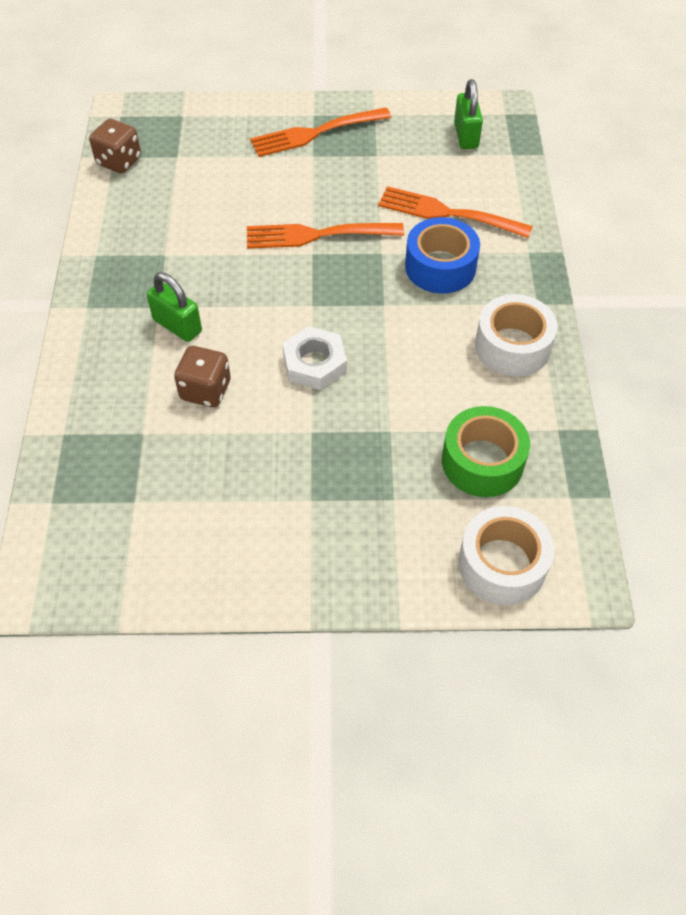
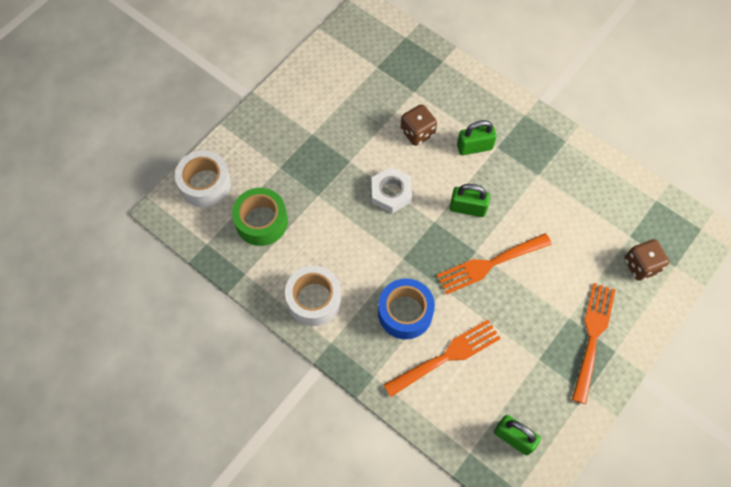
camera: 130 degrees right, 10 degrees up
(119, 161) = (648, 200): brown dice -> brown dice (641, 265)
(267, 287) = (467, 208): none -> green padlock
(316, 235) = (489, 264): orange fork -> orange fork turned 150 degrees counterclockwise

